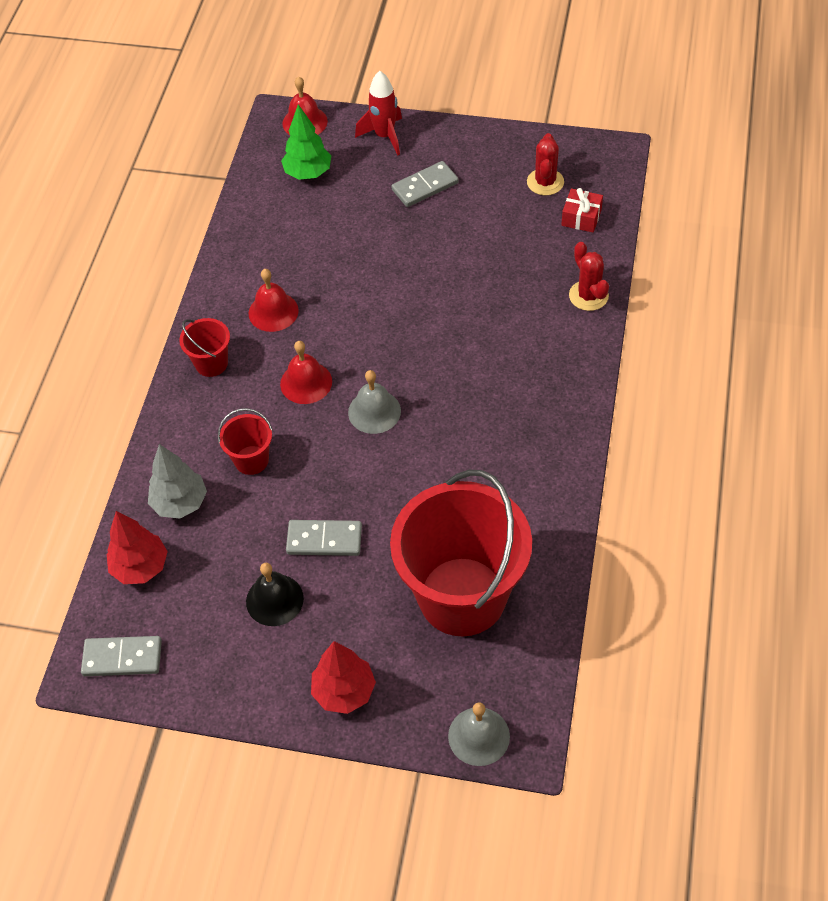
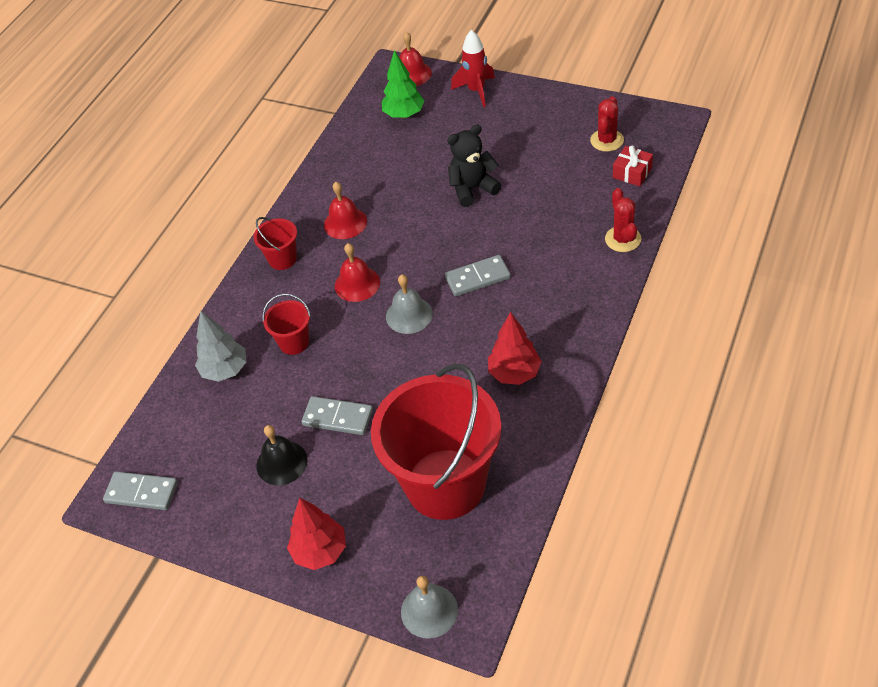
camera: 15 degrees right, 5 degrees down
(140, 567) = (178, 419): red tree -> red tree (514, 373)
(409, 255) = (472, 188): none -> black teddy bear
(425, 186) = (500, 134): grey domino -> grey domino (477, 278)

